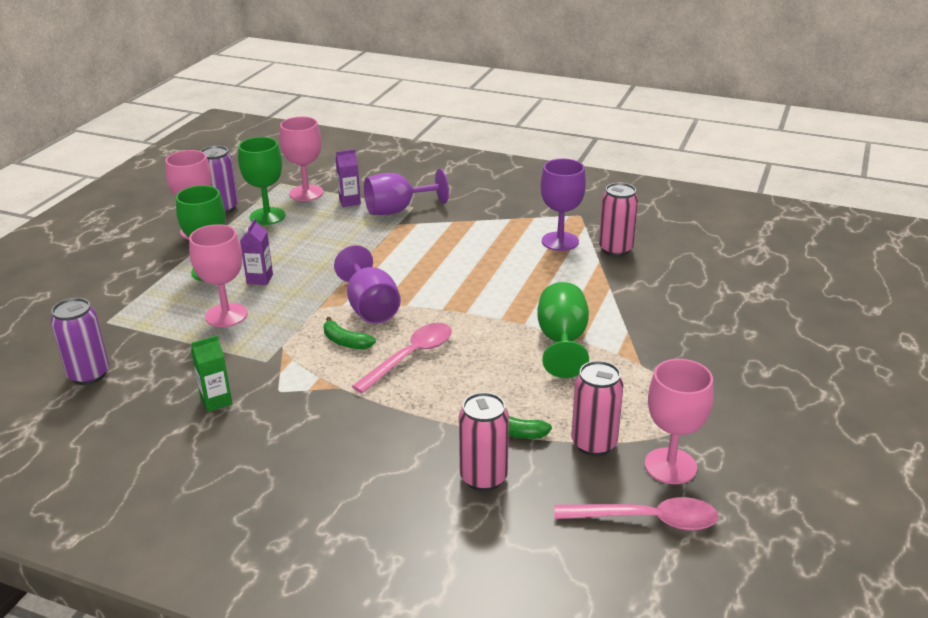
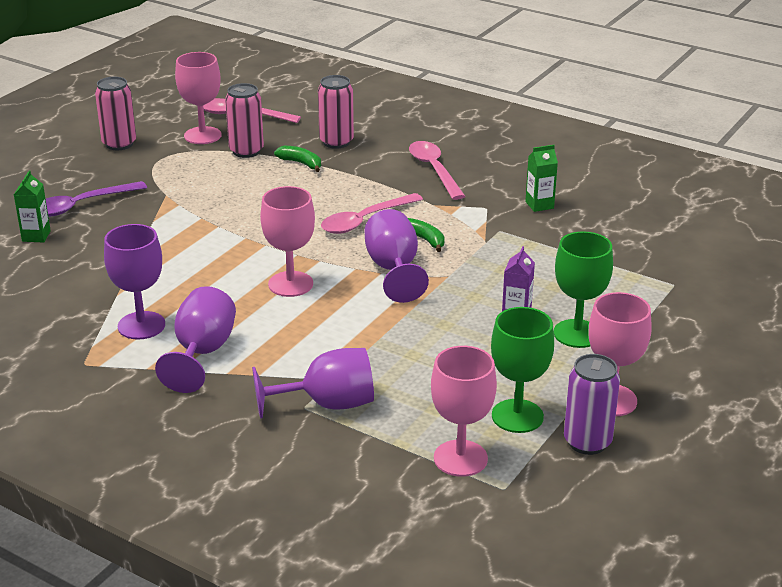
camera: 170 degrees left, 0 degrees up
(89, 375) = (663, 236): purple can -> none
(226, 315) = (546, 278): pink goblet -> pink goblet (290, 284)
(343, 442) = (434, 170): none -> pink spoon
(350, 201) = (394, 430): purple carton -> none
(501, 229) = (202, 353): none -> purple goblet
(562, 342) = (220, 218): green goblet -> none
(615, 249) = (85, 307): pink can -> pink can (119, 144)
(716, 340) = (81, 205): none -> purple spoon
(722, 302) = (36, 236): none -> green carton

